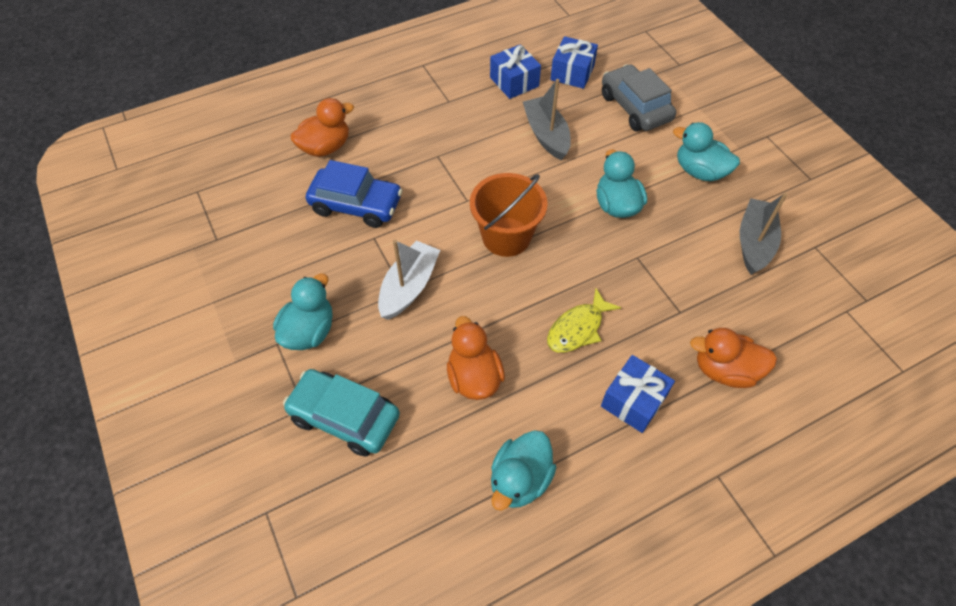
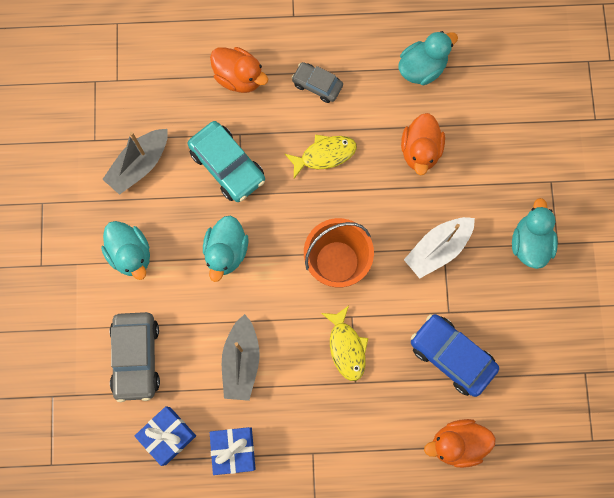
camera: 155 degrees left, 20 degrees up
(309, 331) = (530, 243): turquoise duck -> turquoise duck turned 135 degrees clockwise
(344, 417) = (524, 161): turquoise car -> turquoise car (227, 166)
(459, 176) = (346, 347): none -> yellow fish
(633, 401) = (317, 85): blue gift -> grey car

